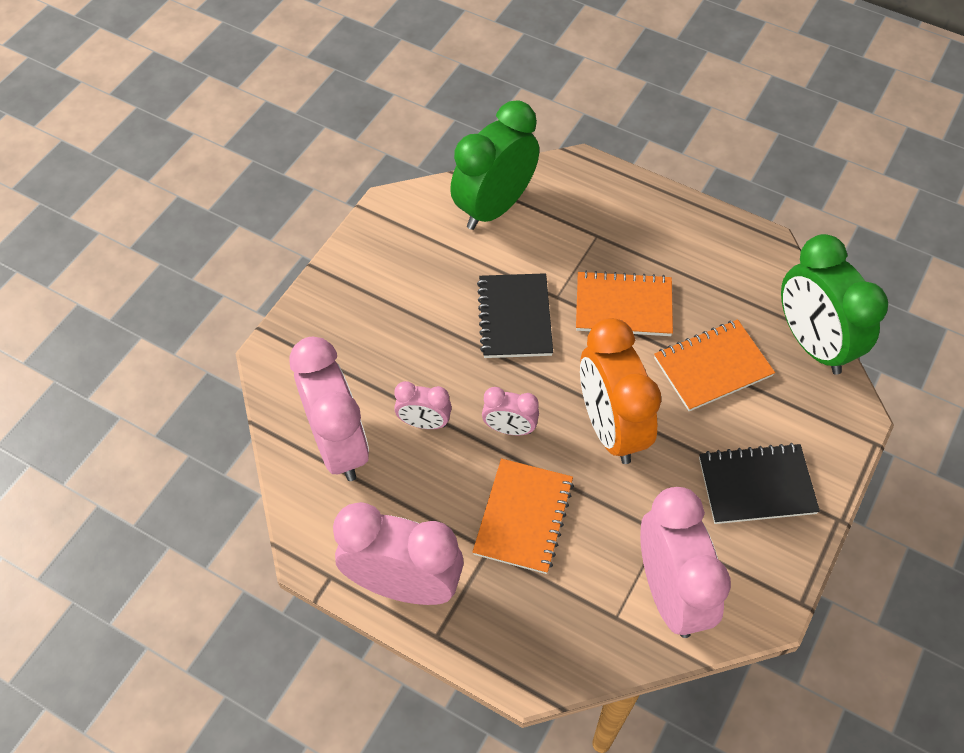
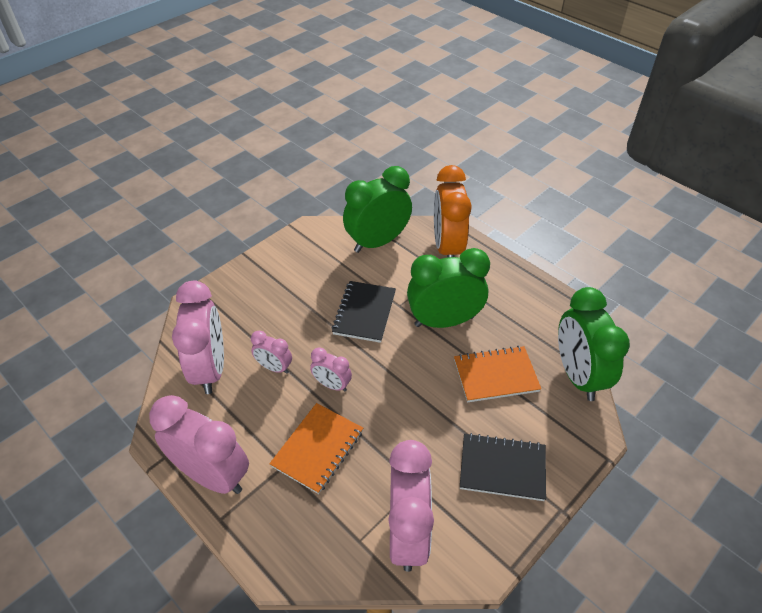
camera: 15 degrees right, 10 degrees down
(610, 427) = (405, 400): orange clock -> orange clock (447, 247)
(623, 306) = (444, 321): orange notebook -> green clock

